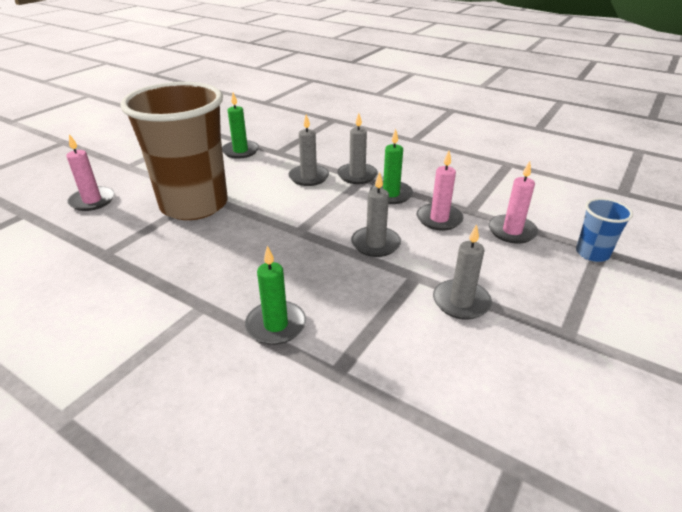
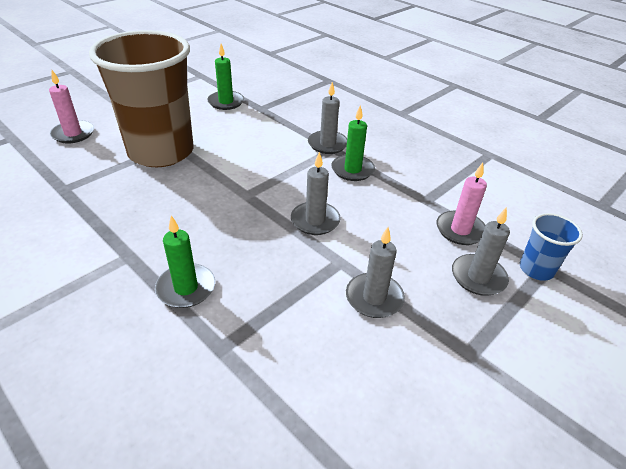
camera: 10 degrees right, 5 degrees up
(308, 177) = (279, 139): grey candle -> grey candle (478, 277)
(439, 219) = (390, 204): pink candle -> none

